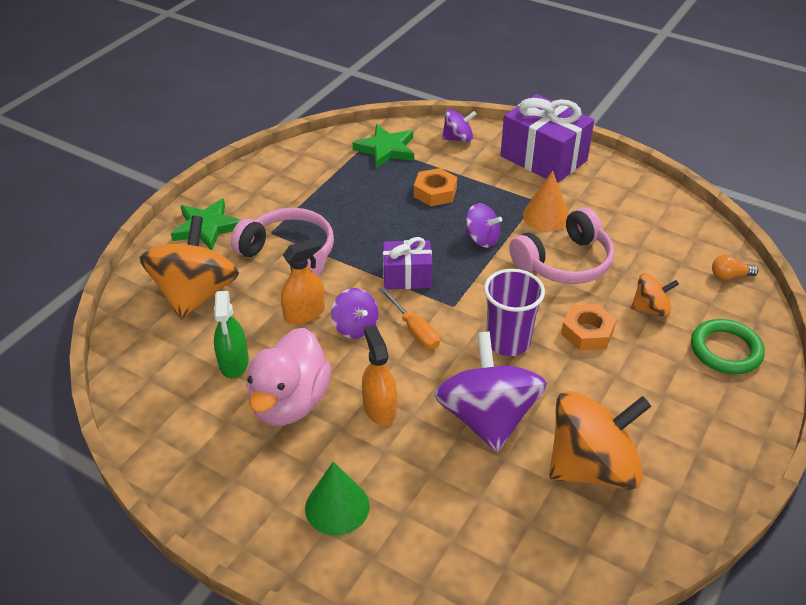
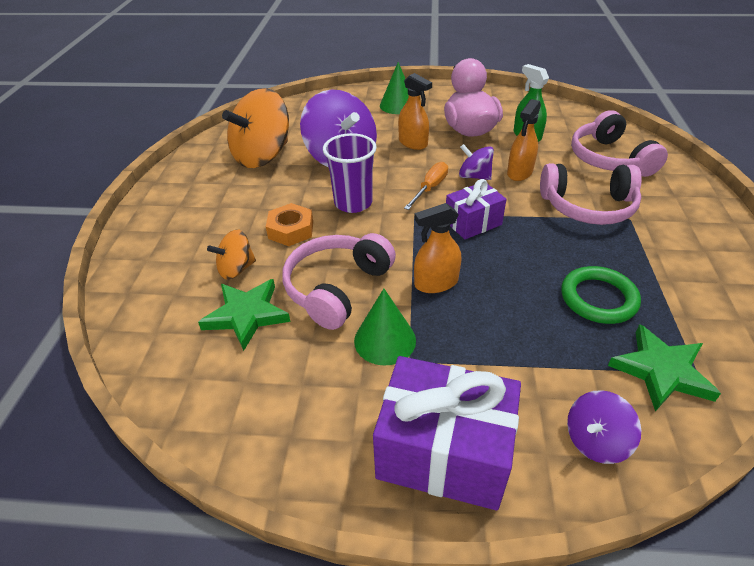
camera: 155 degrees right, 0 degrees up
(195, 294) = (609, 159): orange spinning top -> pink headphones
(207, 227) = (684, 203): green star -> green star (247, 315)
(414, 330) = (430, 188): orange screwdriver -> orange screwdriver turned 90 degrees clockwise
(435, 192) = (534, 324): orange nut -> none
(482, 239) = (436, 283): purple spinning top -> orange spray bottle
(546, 216) = (385, 340): orange cone -> green cone
(725, 350) = (163, 255): green ring -> green ring (598, 298)
(729, 276) = (149, 336): orange light bulb -> none

